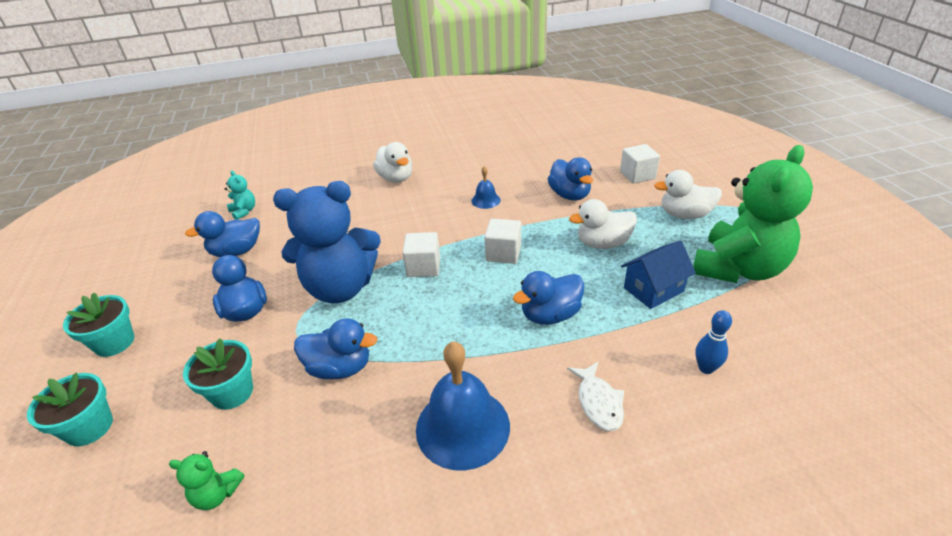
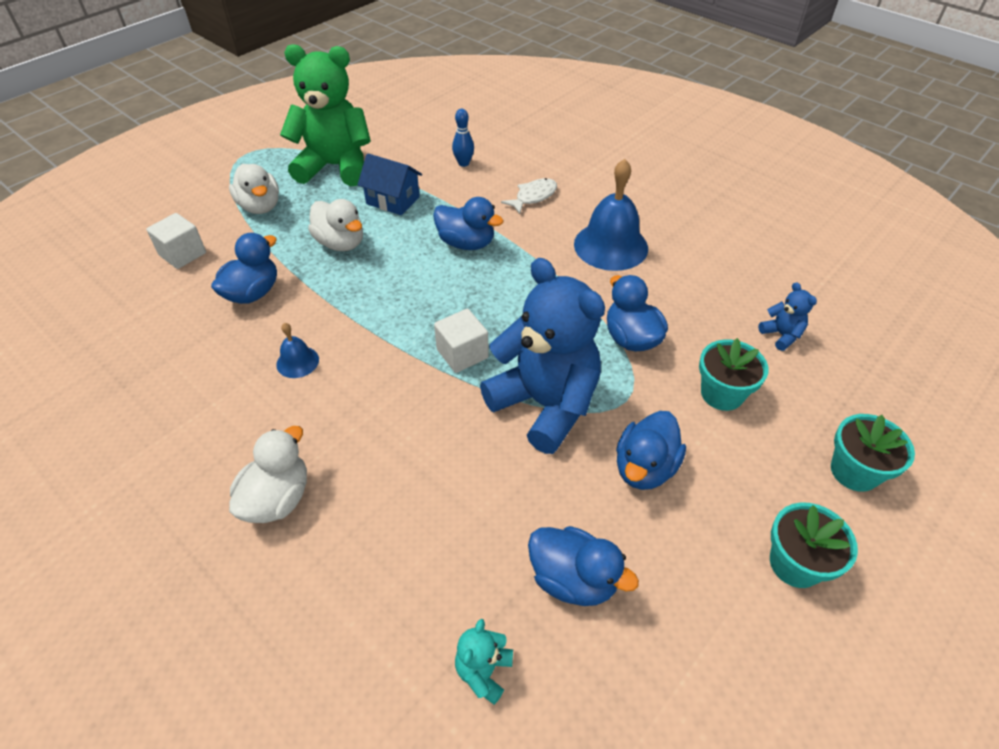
camera: 125 degrees left, 10 degrees up
(217, 494) = (781, 335): green teddy bear -> blue teddy bear
(503, 253) = (399, 303): white cube -> none

